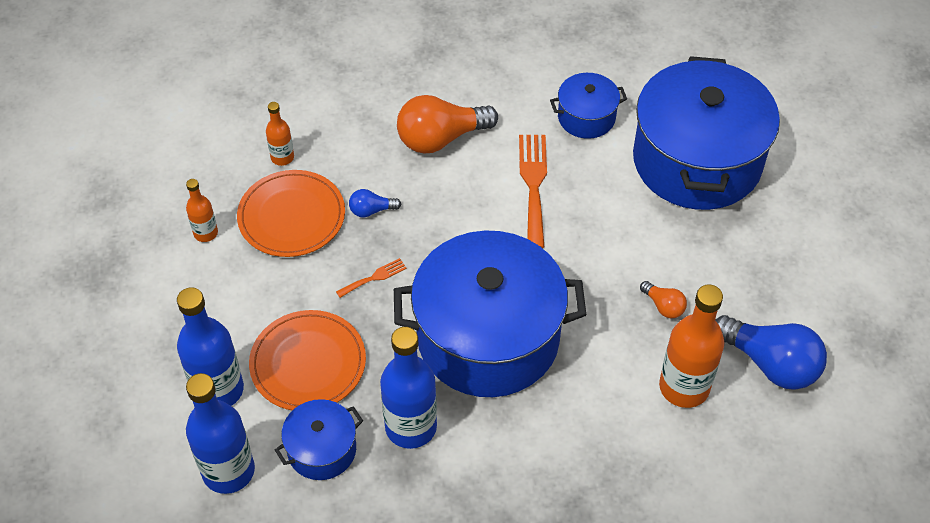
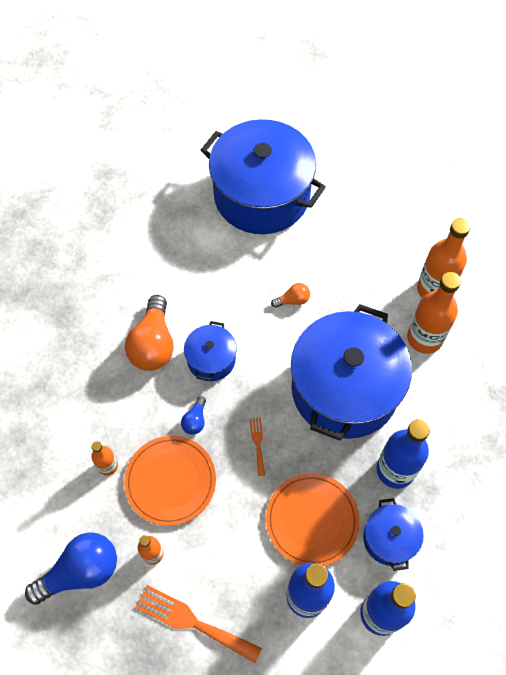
camera: 65 degrees left, 10 degrees up
(533, 184) = (229, 302): orange fork -> orange fork (192, 622)
(586, 117) = (187, 242): blue pot -> blue pot (211, 359)
(606, 400) = (424, 338): none -> orange bottle
(663, 306) = (368, 271): orange light bulb -> orange light bulb (293, 300)
(770, 363) = (437, 234): blue light bulb -> blue light bulb (81, 571)

